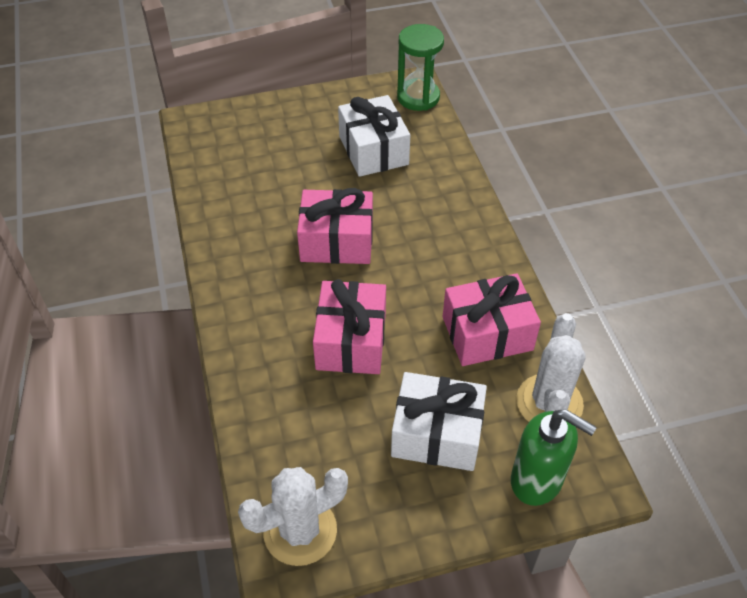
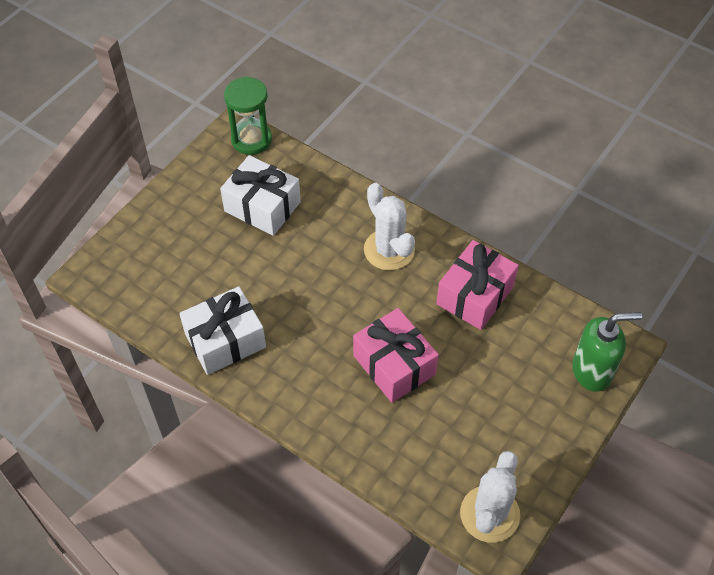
camera: 40 degrees left, 5 degrees up
(337, 241) = (309, 298): pink gift -> none
(437, 434) = (509, 387): white gift -> white gift (225, 340)
(549, 402) = (554, 315): white cactus -> white cactus (389, 250)

